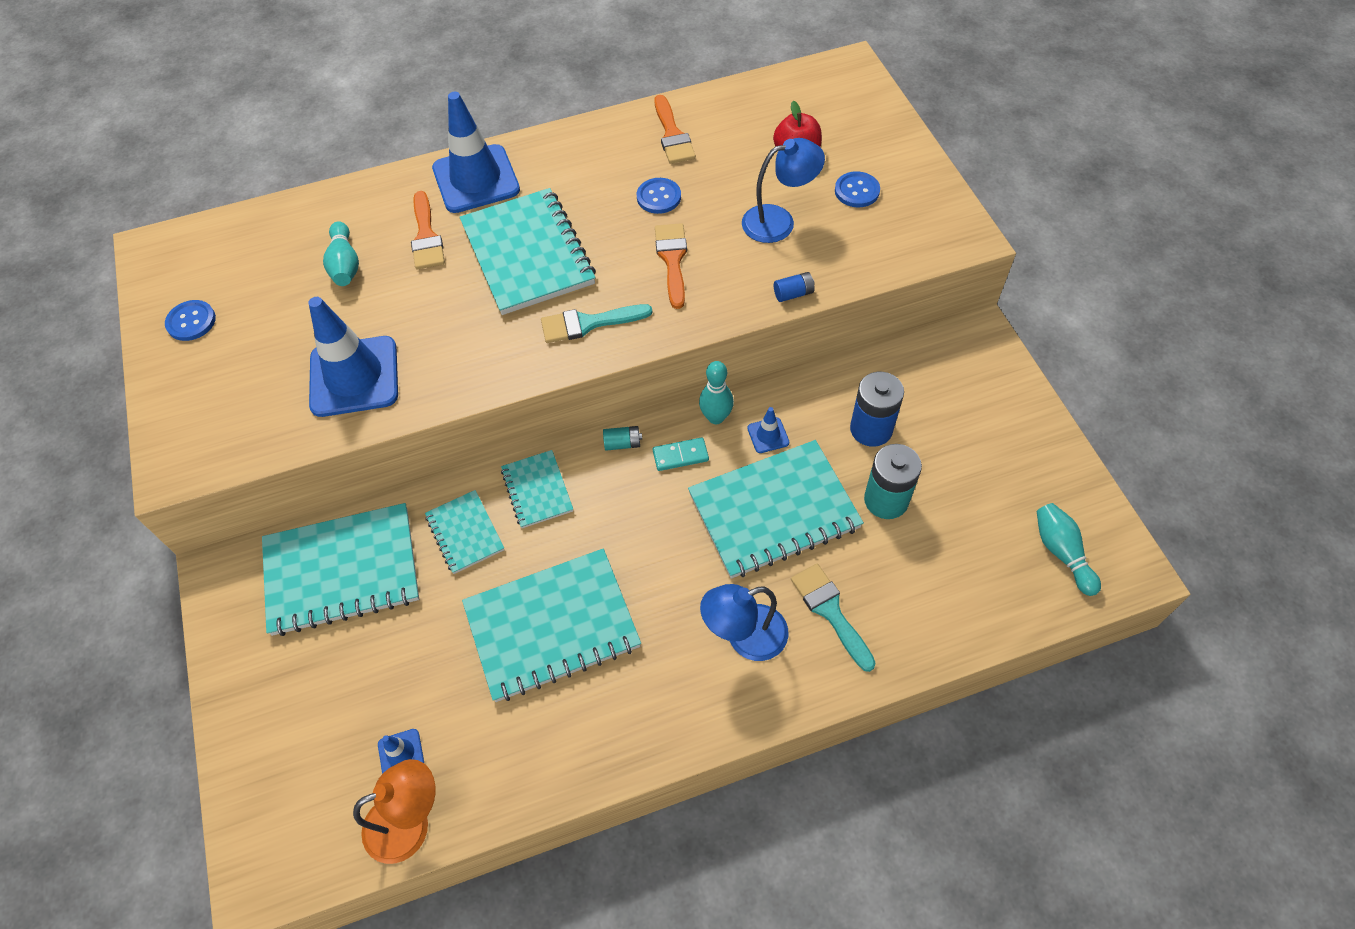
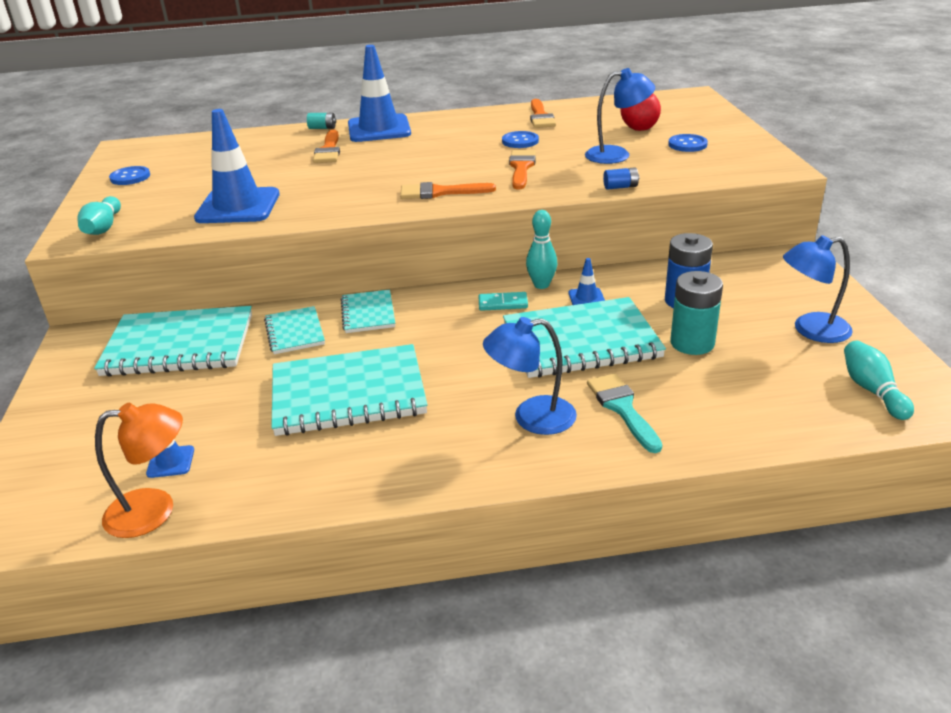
camera: 10 degrees right, 25 degrees down
(345, 264) = (260, 159): turquoise bowling pin -> turquoise bowling pin (103, 227)
(527, 254) = (404, 160): turquoise notebook -> none
(588, 323) = (440, 192): turquoise brush -> orange brush
(622, 443) = (453, 293): turquoise battery -> turquoise battery (322, 128)
(1001, 464) = (811, 330): none -> blue lamp

